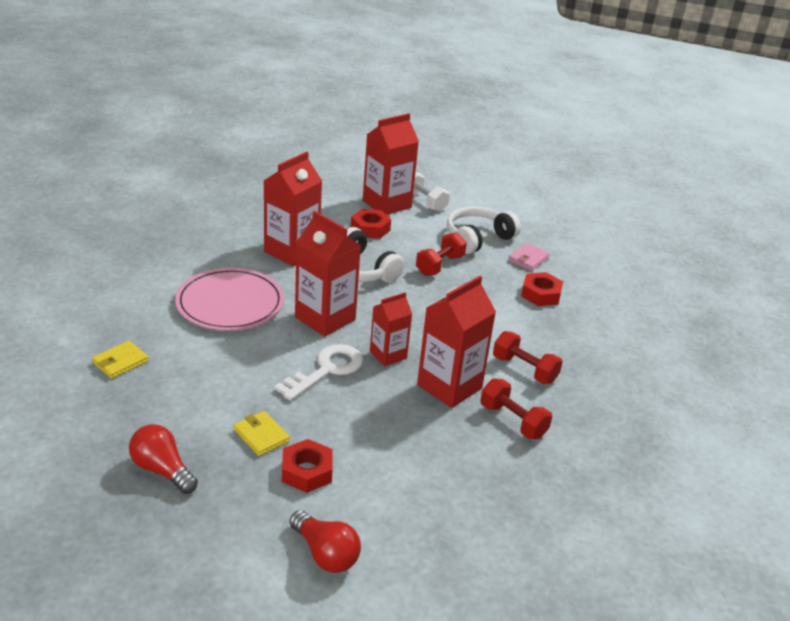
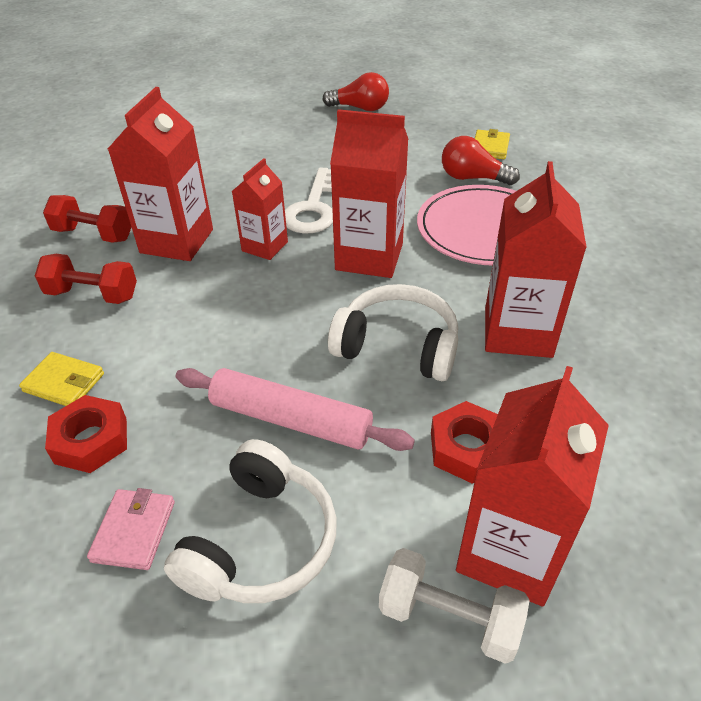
camera: 155 degrees right, 10 degrees up
(261, 436) = (316, 145): yellow wallet -> yellow wallet (64, 383)
(307, 471) = (259, 139): red nut -> none
(325, 554) = (209, 110): red light bulb -> red light bulb (472, 178)
(439, 265) = (291, 420): red dumbbell -> pink rolling pin

